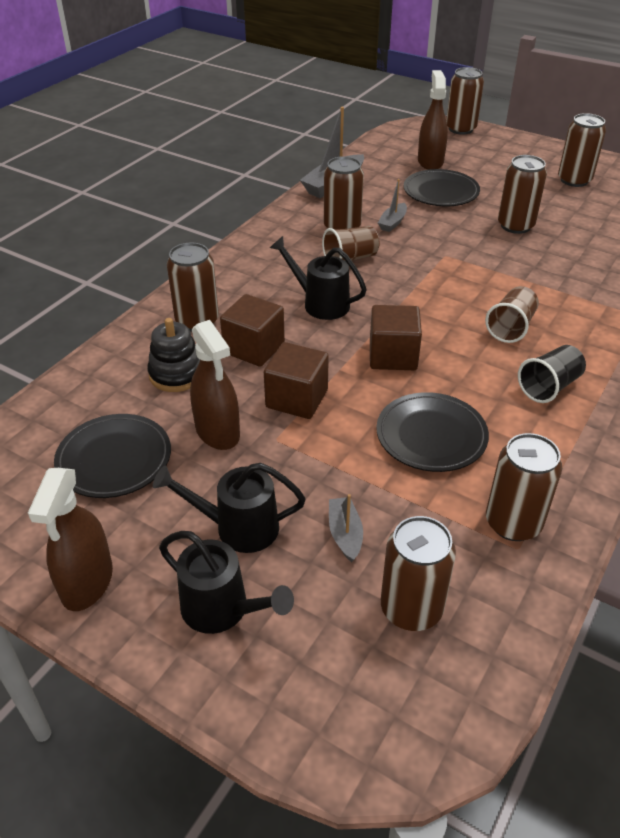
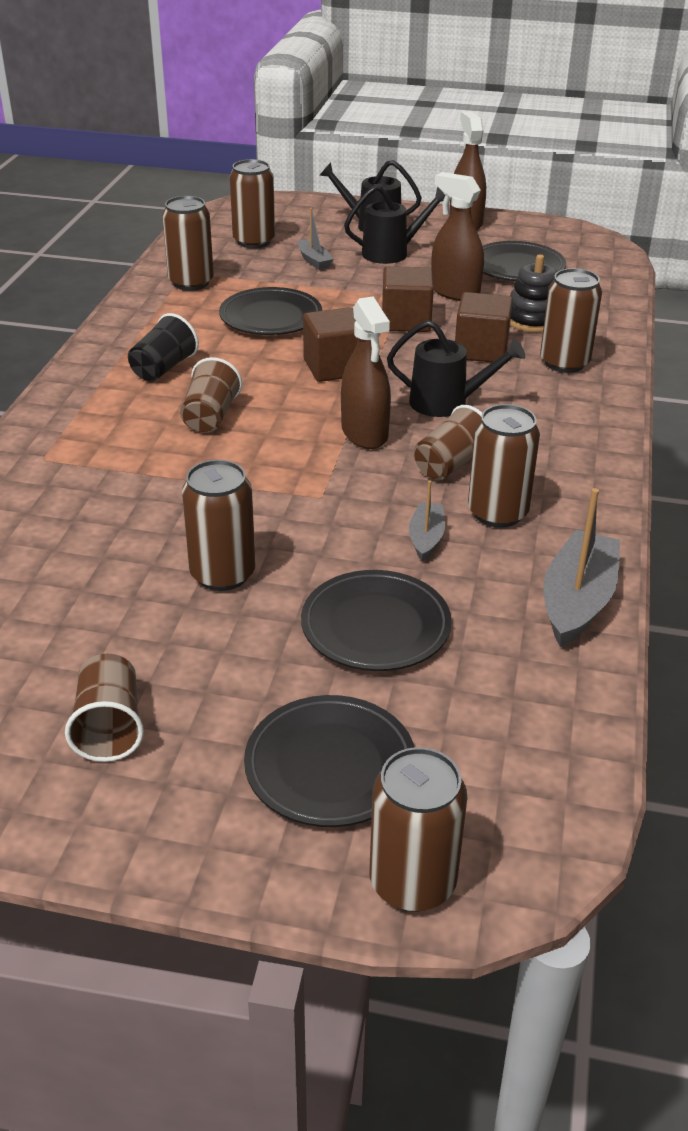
camera: 160 degrees right, 5 degrees down
(430, 162) = (433, 715): brown spray bottle -> brown spray bottle (364, 433)
(480, 156) = (330, 766): none -> black plate
(574, 180) = (109, 727): brown can -> brown cup

